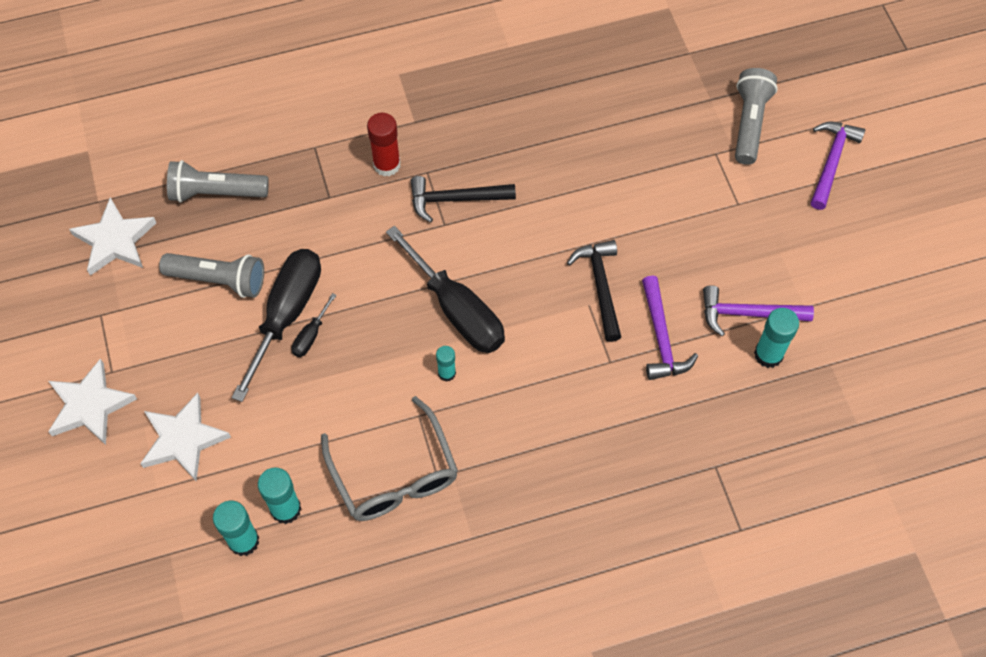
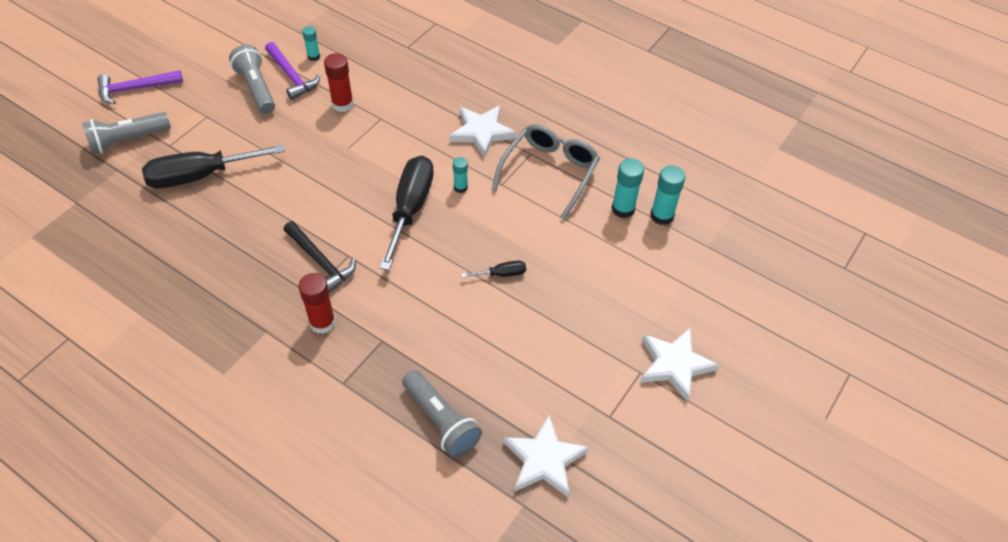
camera: 130 degrees left, 10 degrees down
(183, 439) = (639, 292): white star -> white star (482, 132)
(219, 280) = (511, 360): grey flashlight -> grey flashlight (256, 88)
(287, 314) = (499, 298): black screwdriver -> black screwdriver (200, 176)
(600, 286) = (329, 149): black hammer -> none
(661, 337) = (342, 104): purple hammer -> red glue stick
(768, 354) = (313, 56): turquoise glue stick -> turquoise glue stick, size x0.61

